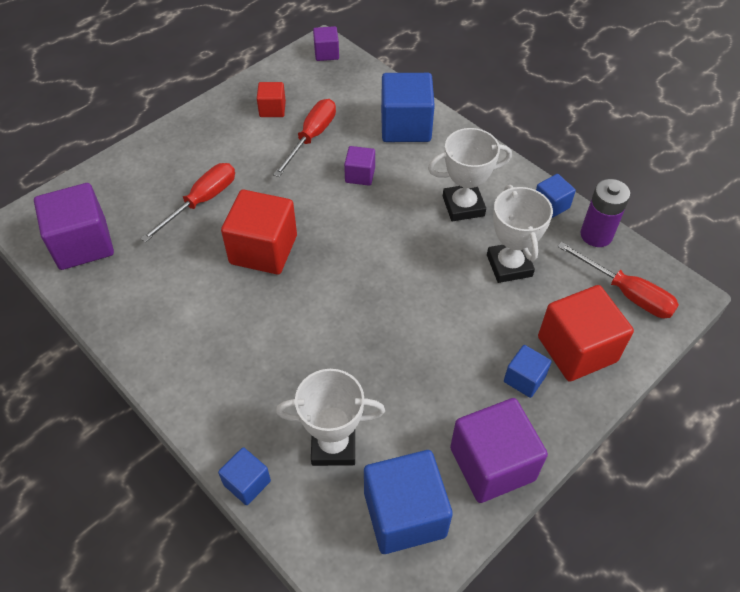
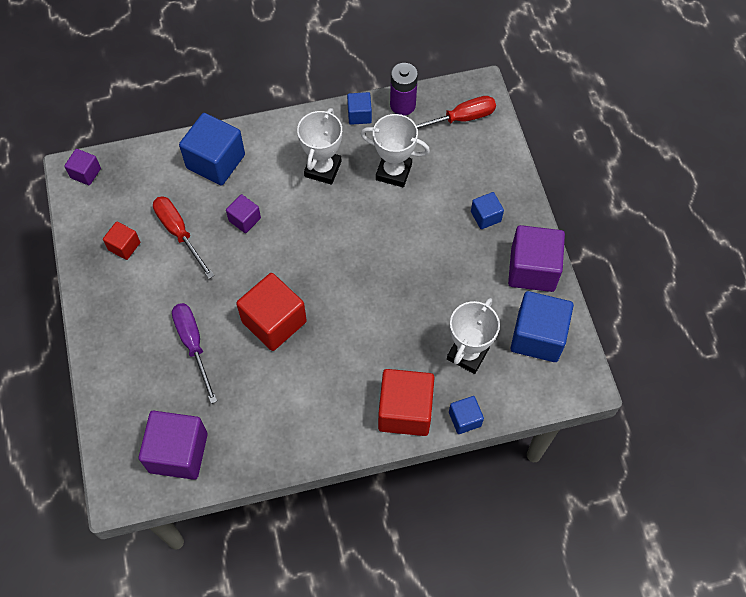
camera: 60 degrees left, 10 degrees up
(201, 202) = (193, 345): red screwdriver -> purple screwdriver
(577, 349) = (482, 174): red cube -> red cube (405, 411)

